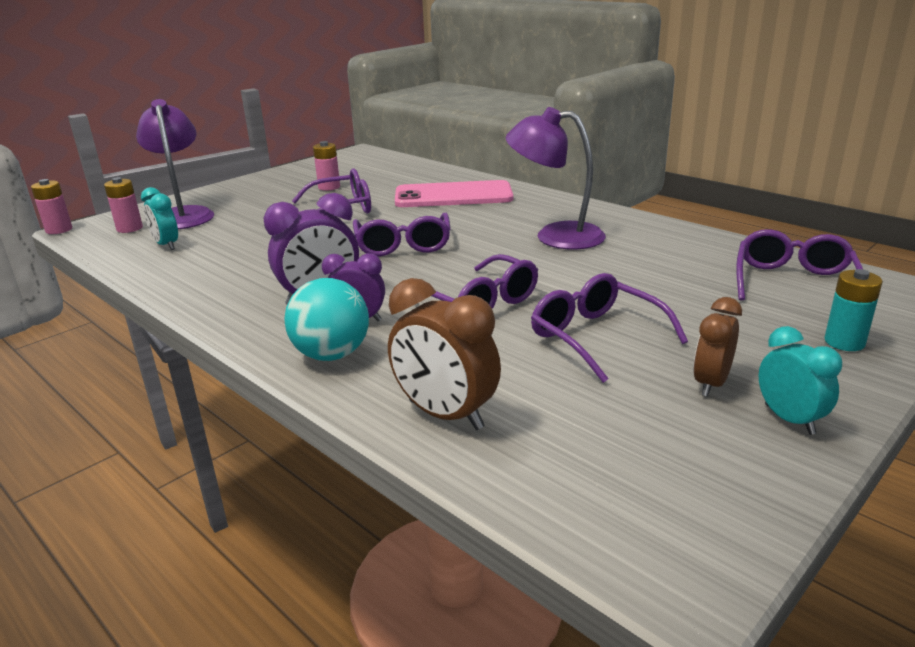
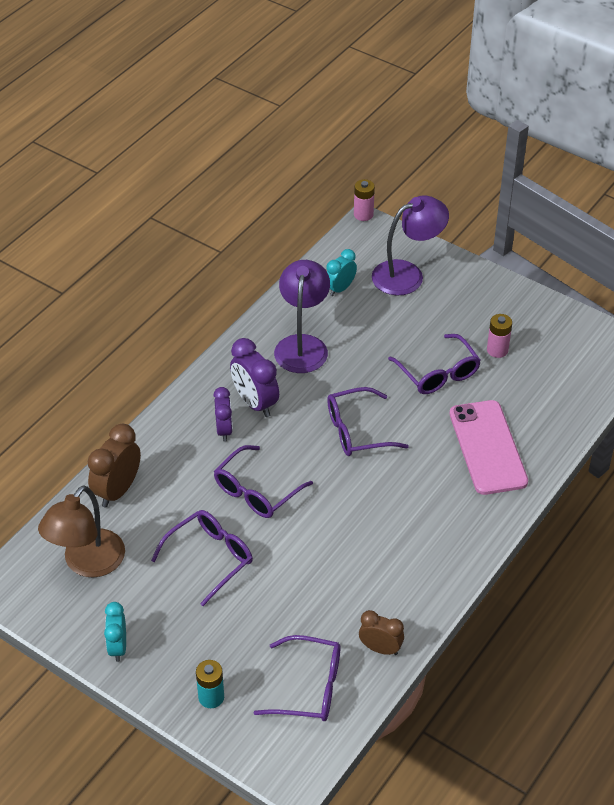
camera: 80 degrees right, 20 degrees up
(129, 228) = (372, 254): pink battery -> none
(332, 355) = (179, 427): turquoise ball -> none
(555, 236) = (391, 531): purple lamp -> purple lamp (302, 345)
(611, 451) = (87, 563): none -> brown lamp
(711, 384) = (154, 614): brown clock -> brown clock (380, 648)
(789, 419) = (118, 647): turquoise clock -> turquoise clock turned 120 degrees clockwise

